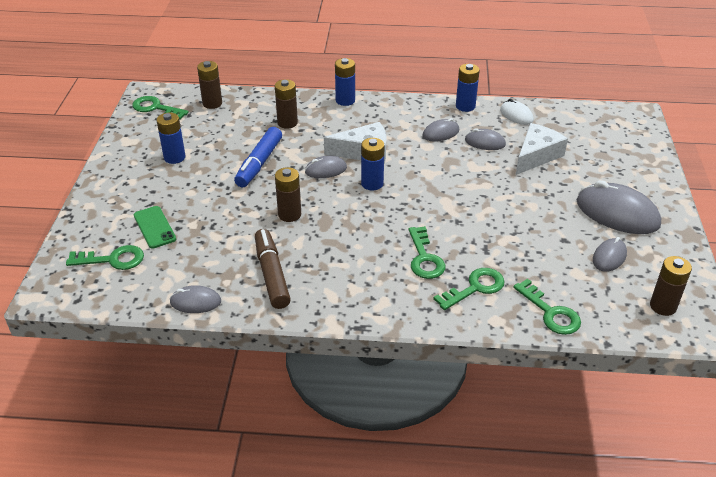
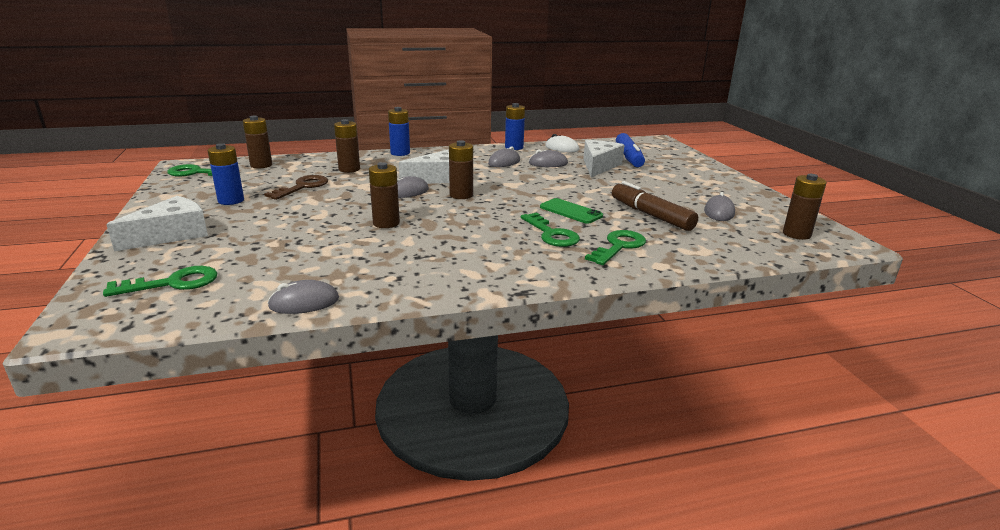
camera: 20 degrees left, 15 degrees down
(121, 198) = (171, 235): none -> white cheese
(154, 227) = (224, 251): green phone -> green phone (571, 211)
(238, 146) = (303, 187): none -> brown key
(259, 163) = (332, 195): blue marker -> blue marker (629, 157)
(272, 274) = (391, 267): brown marker -> brown marker (651, 215)
(372, 184) = (461, 195): blue battery -> brown battery
(551, 313) = (706, 252): green key -> none
(617, 213) = (698, 188): grey mouse -> none

